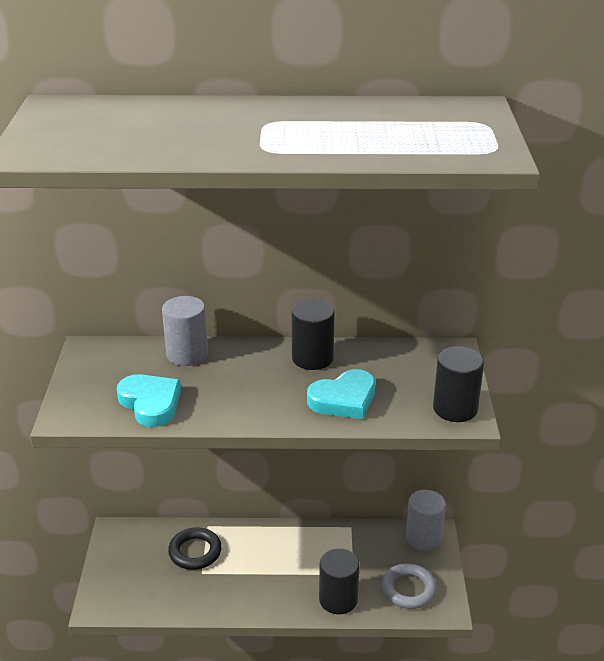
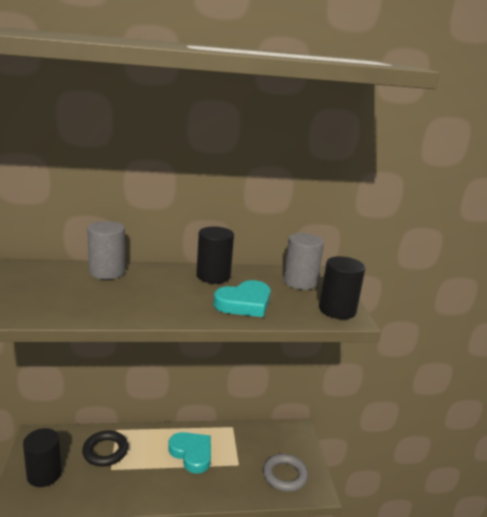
camera: 10 degrees left, 10 degrees down
(150, 403) = (73, 305): turquoise heart -> turquoise heart (192, 454)
(338, 599) = (228, 486): black cylinder -> black cylinder (44, 474)
(423, 538) = (290, 433): grey cylinder -> grey cylinder (300, 282)

